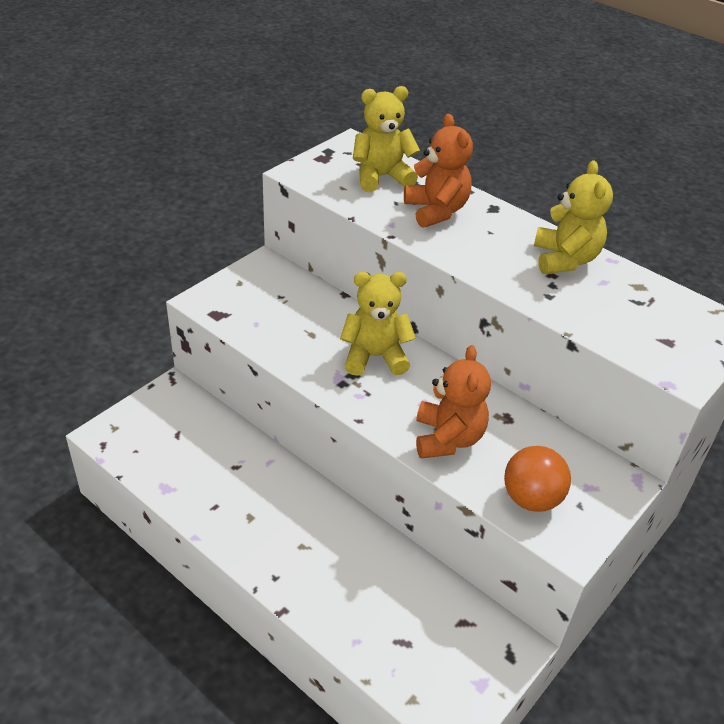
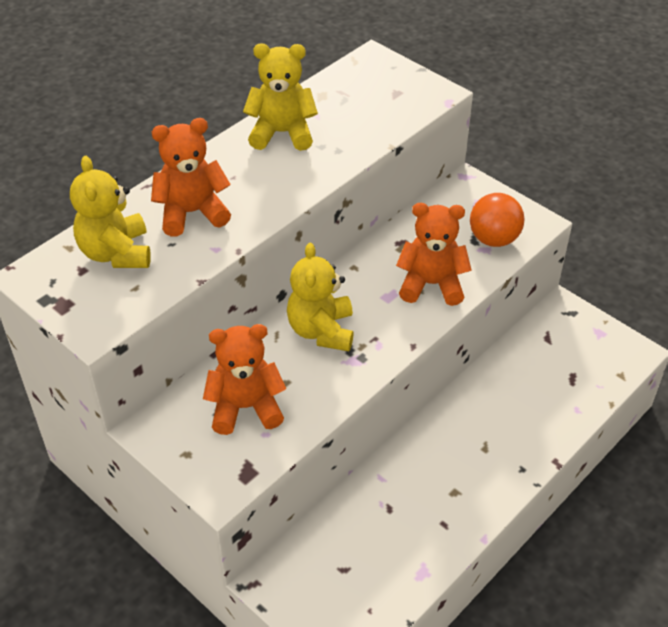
camera: 85 degrees left, 5 degrees up
(284, 312) = (245, 407): none -> orange teddy bear

